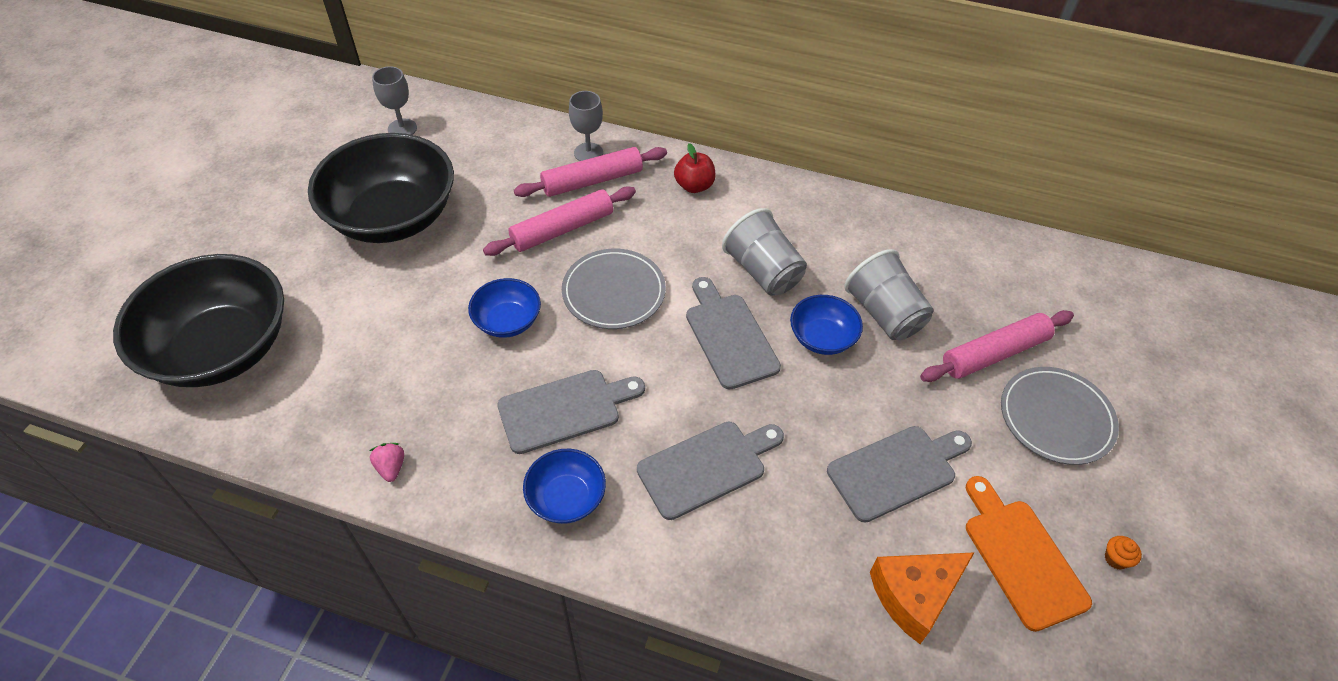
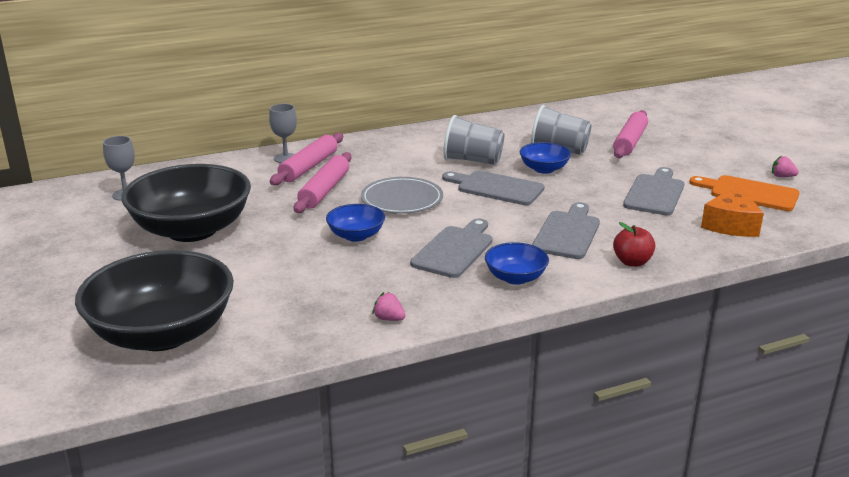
camera: 40 degrees left, 25 degrees down
(694, 186) = (377, 147): red apple -> red apple (632, 262)
(1056, 418) = (689, 149): grey plate -> none
(1116, 559) = (782, 176): orange cupcake -> pink strawberry

